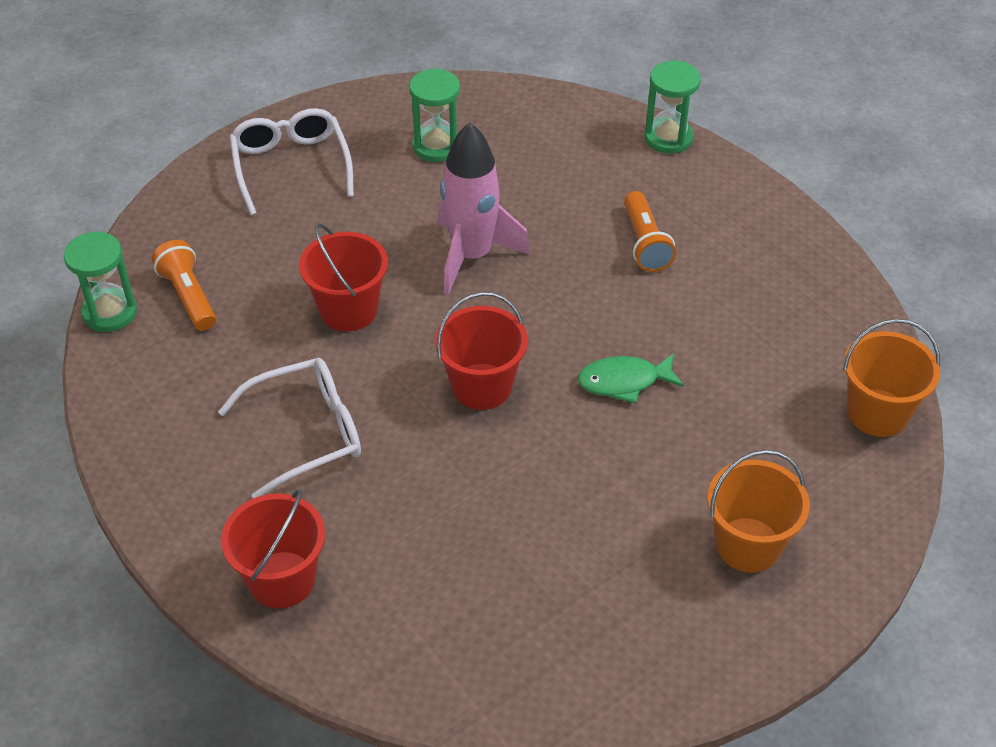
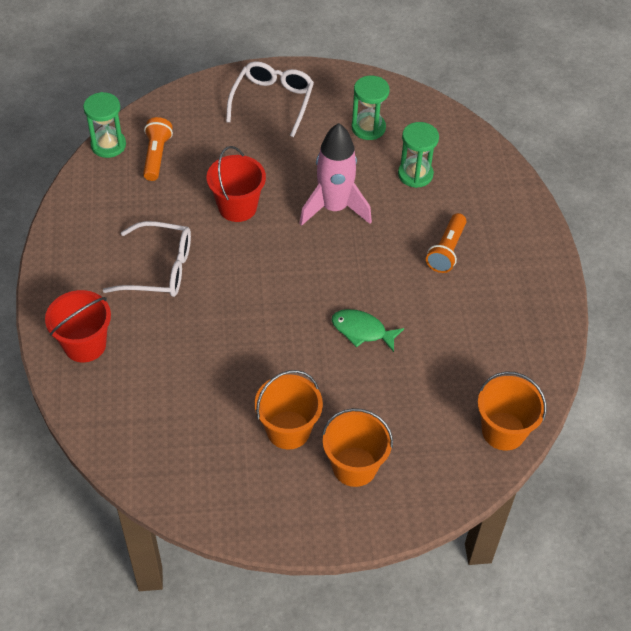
camera: 30 degrees right, 5 degrees up
(482, 386) = (277, 291): red bucket -> none
(634, 545) = (288, 430): none -> orange bucket
(668, 138) = (519, 188): green hourglass -> green hourglass (415, 174)

